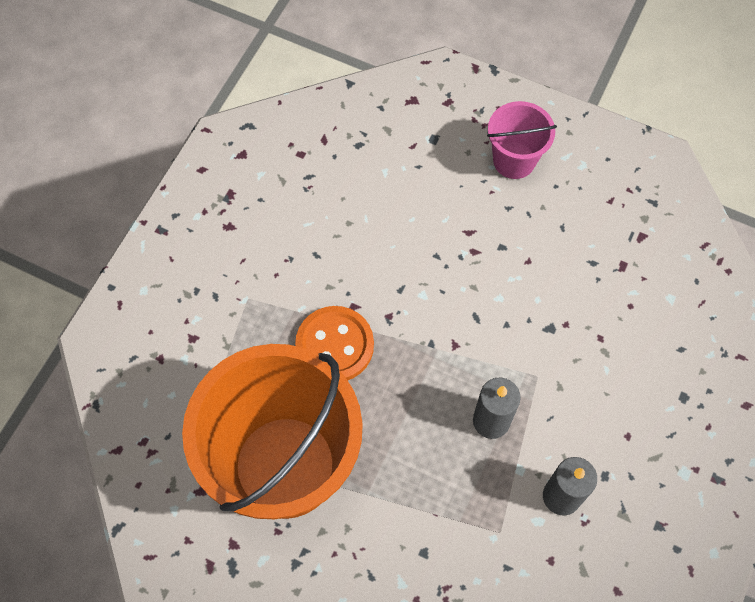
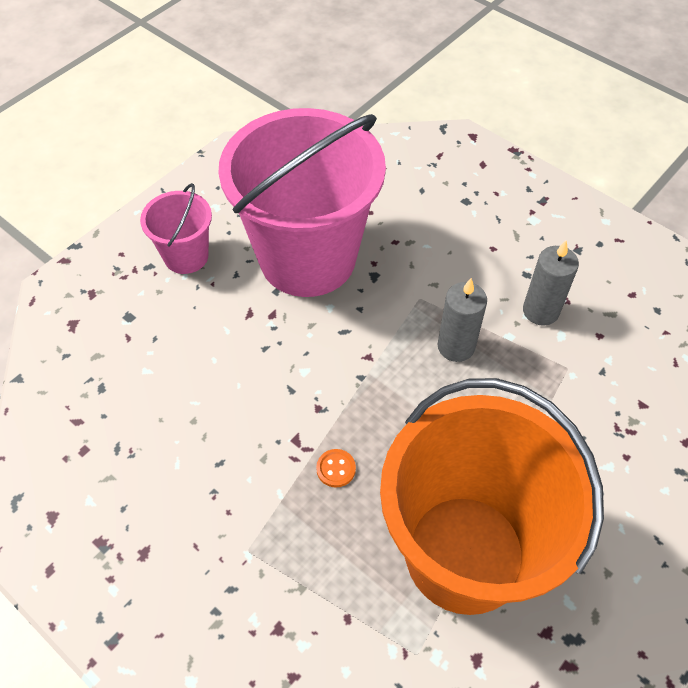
camera: 75 degrees left, 10 degrees down
(335, 345) = (336, 469): orange button -> orange button, size x0.44
(549, 263) = (307, 258): none -> pink bucket

